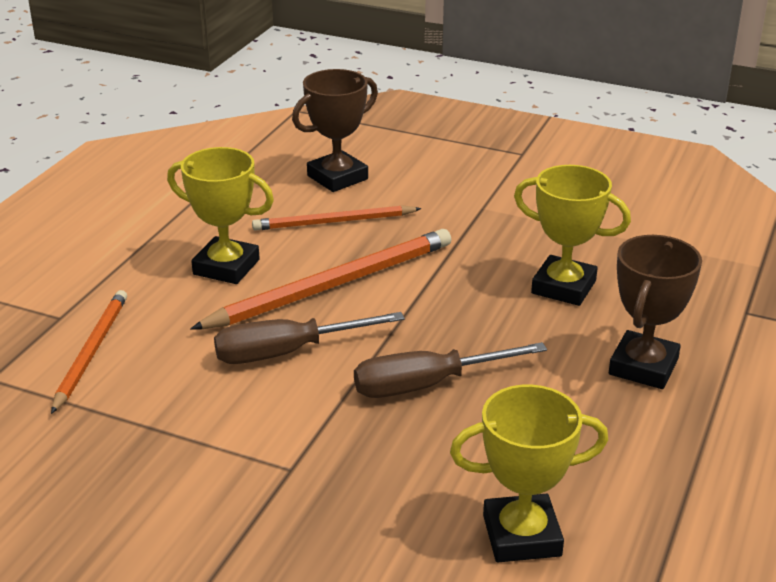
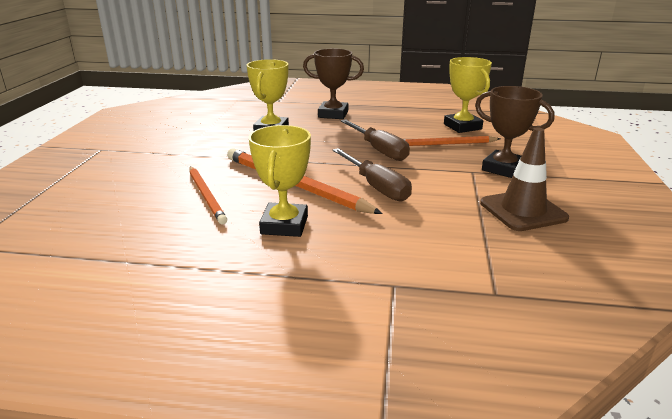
camera: 105 degrees left, 5 degrees down
(91, 352) = (427, 255): orange pencil -> orange pencil (445, 144)
(130, 472) = (523, 211): none -> brown traffic cone
(337, 177) = (130, 204): brown trophy -> brown trophy (503, 169)

